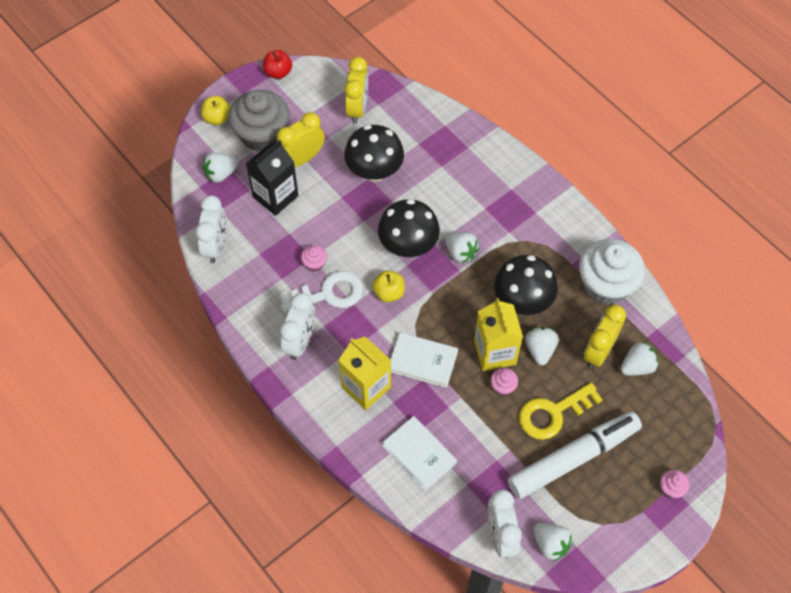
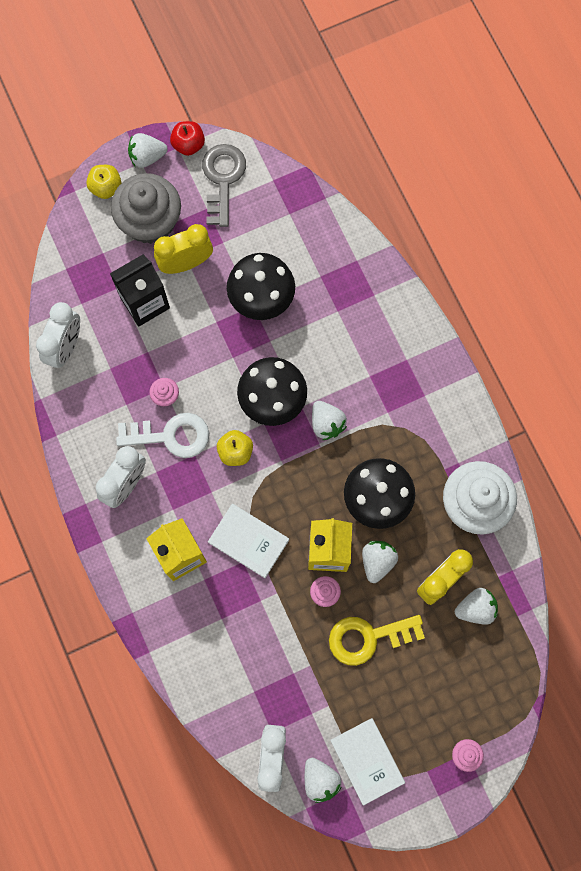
camera: 15 degrees right, 15 degrees up
(221, 174) = (92, 259): white strawberry -> white strawberry (147, 157)
(314, 91) = (223, 179): none -> grey key
(357, 109) = (264, 214): yellow clock -> none
(419, 454) = (214, 645): white book -> white book (367, 761)
(573, 458) = (373, 693): white marker -> none

